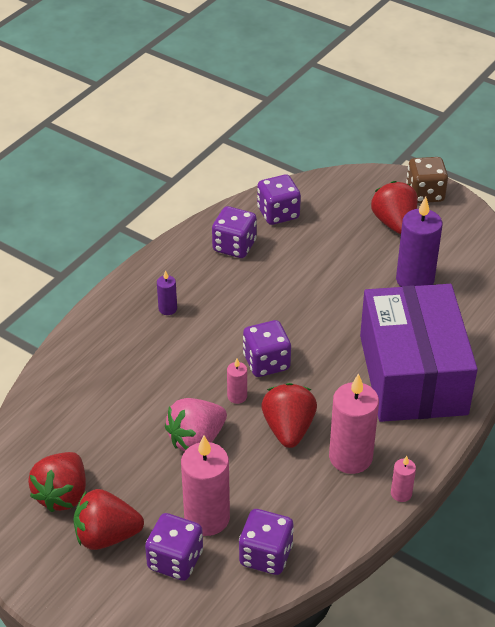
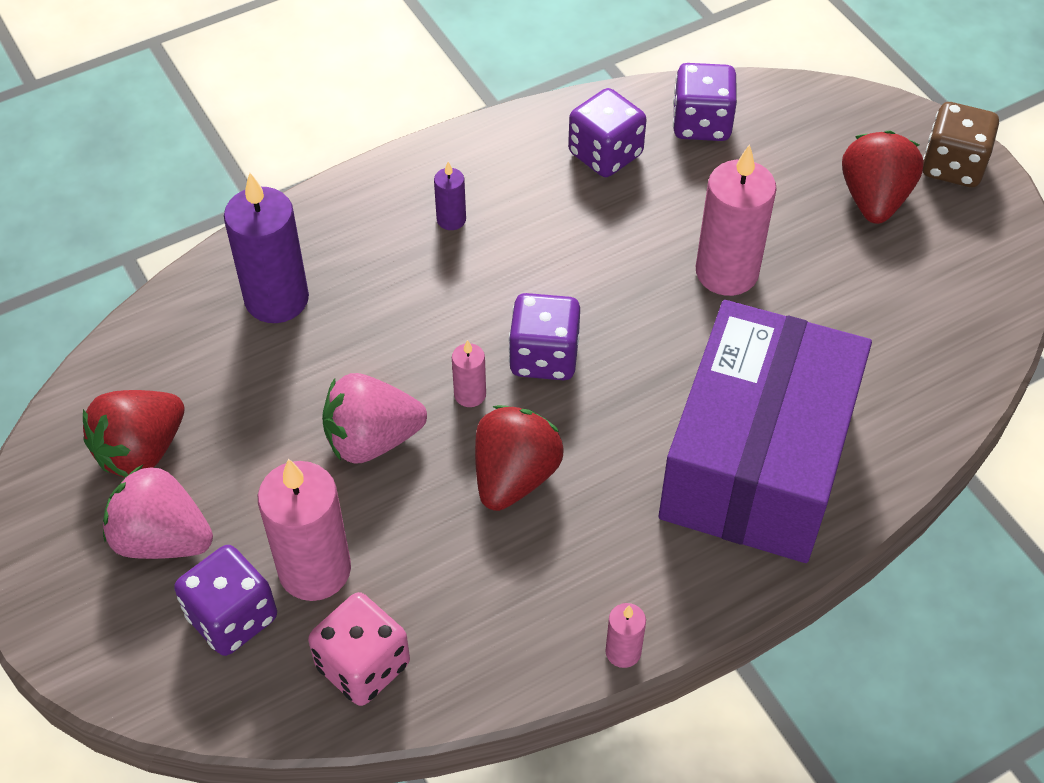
camera: 25 degrees right, 10 degrees up
(106, 536) = (162, 539): red strawberry -> pink strawberry
(266, 555) = (363, 665): purple dice -> pink dice
(350, 457) = (580, 559): pink candle -> pink candle (726, 272)
(415, 280) = (852, 304): purple candle -> purple candle (277, 299)

